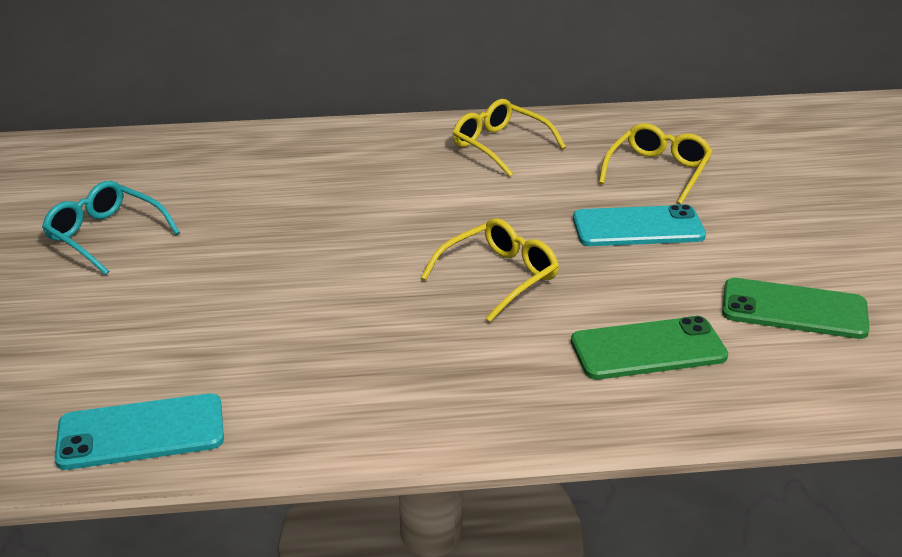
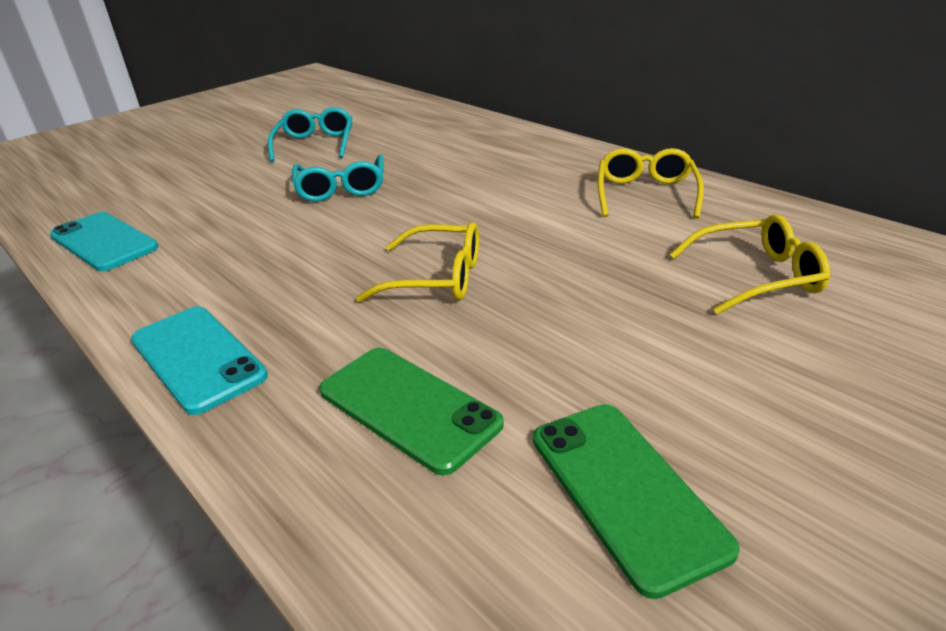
camera: 55 degrees right, 0 degrees up
(254, 259) = (341, 188): none -> turquoise glasses
(638, 227) = (629, 309): turquoise phone -> turquoise phone (197, 358)

